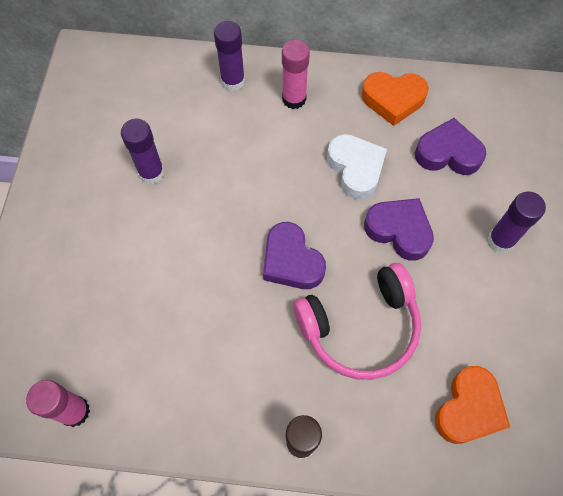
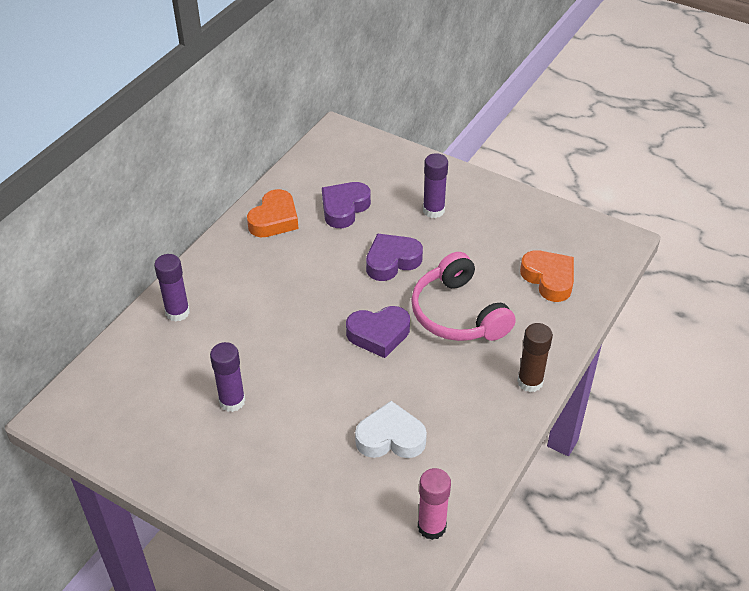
camera: 65 degrees left, 20 degrees down
(294, 99) = (227, 278): pink glue stick -> none
(355, 169) = (321, 265): white heart -> white heart (390, 438)
(360, 327) = (458, 313): pink headphones -> pink headphones turned 150 degrees clockwise

